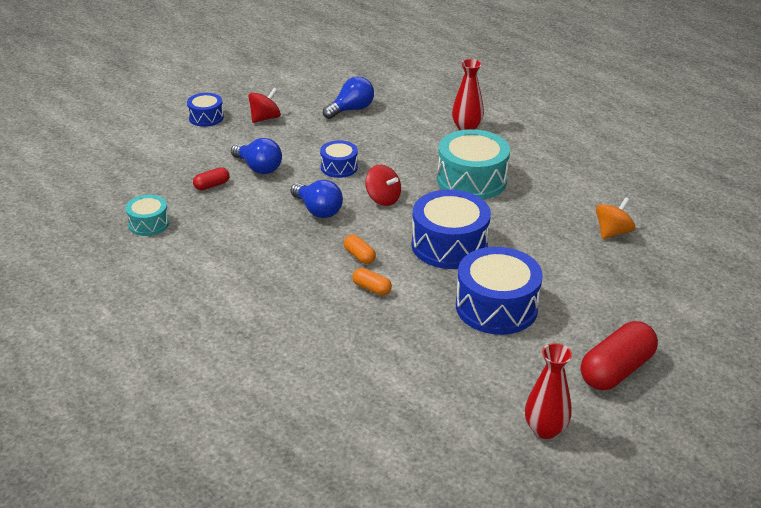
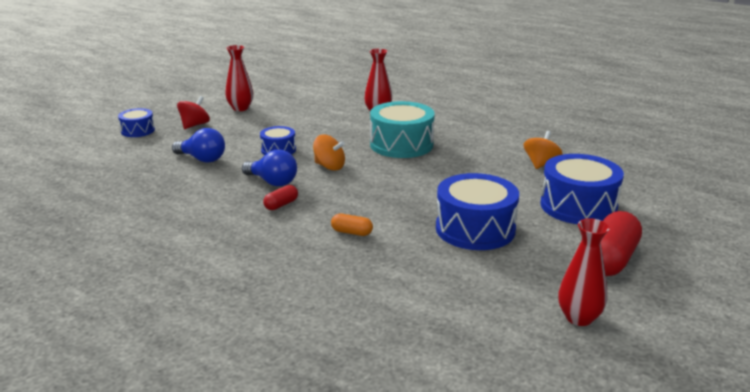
camera: 15 degrees left, 10 degrees down
(149, 224) = (105, 213): turquoise drum -> none
(212, 185) = (160, 177): red capsule -> red capsule (281, 205)
(320, 100) = (240, 108): none -> red vase
(351, 109) = (271, 111): blue light bulb -> none
(359, 256) = (328, 210): orange capsule -> none
(383, 199) = (329, 166): red spinning top -> orange spinning top
(449, 245) = (407, 191): blue drum -> blue drum (578, 206)

